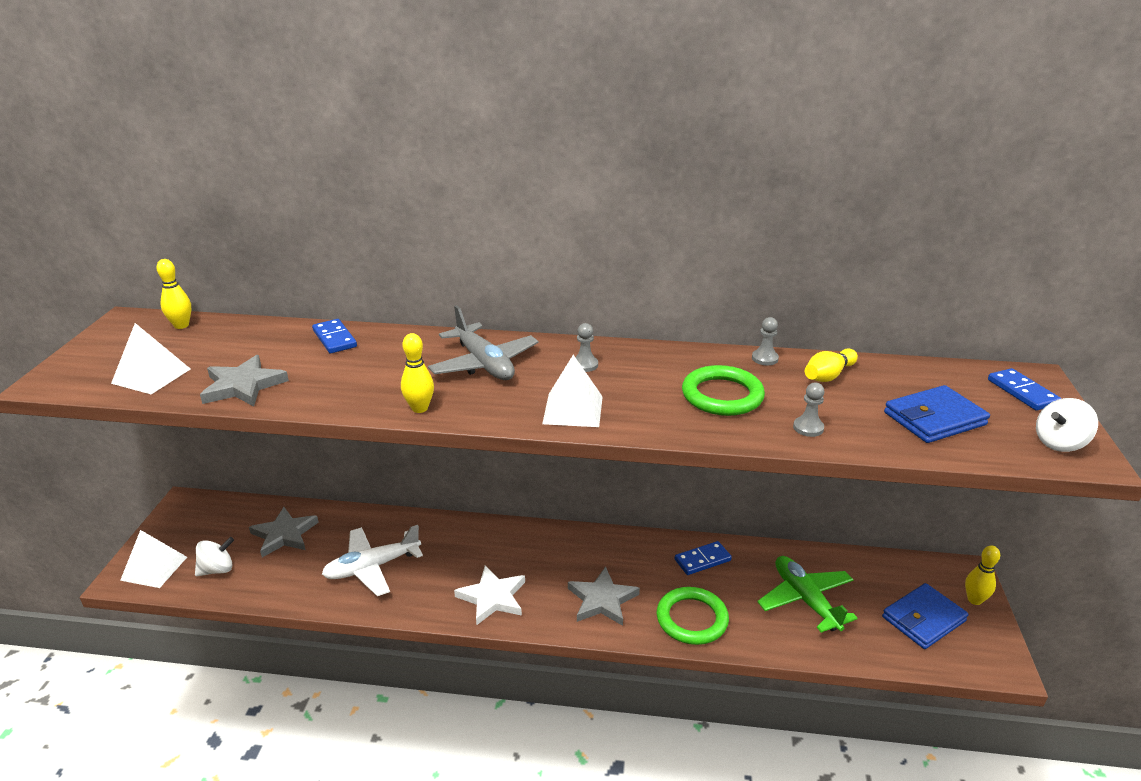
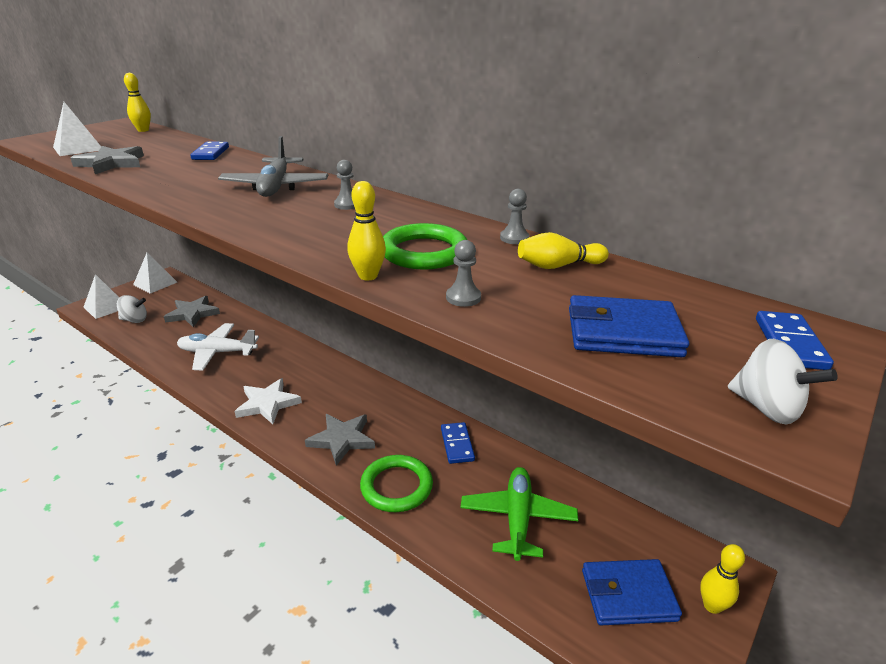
camera: 30 degrees right, 0 degrees up
(419, 408) = (183, 199): yellow bowling pin -> yellow bowling pin (368, 276)
(573, 409) = (283, 228): white pyramid -> white pyramid (155, 283)
(702, 560) = (457, 444): blue domino -> blue domino turned 75 degrees clockwise
(1059, 443) = (767, 408): white spinning top -> white spinning top turned 135 degrees counterclockwise

